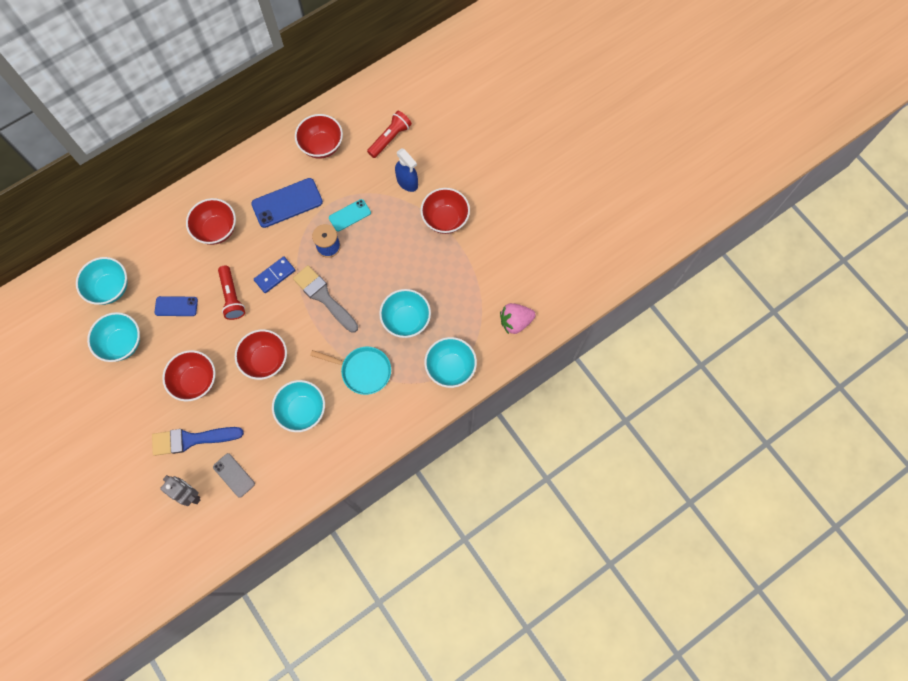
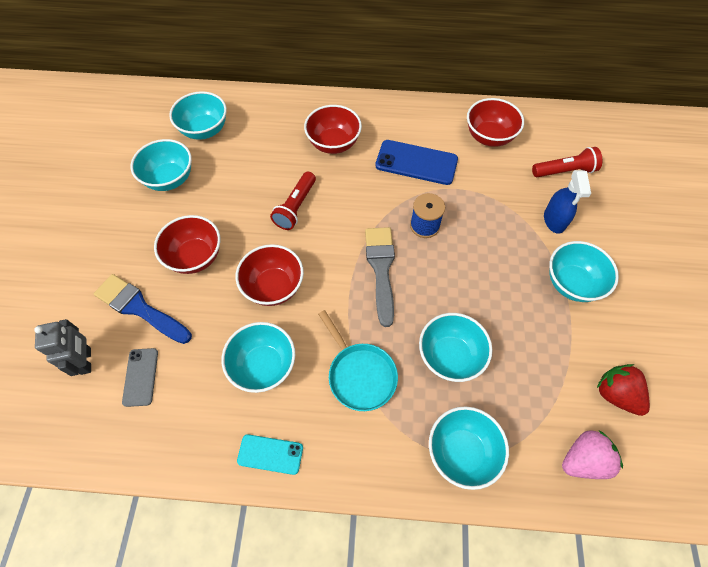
camera: 40 degrees right, 10 degrees down
(176, 306) = (241, 181): blue phone -> none
(275, 275) = (351, 216): blue domino -> none
(349, 215) = (469, 212): turquoise phone -> turquoise phone (270, 454)
(445, 219) = (572, 283): red bowl -> turquoise bowl
(510, 271) = (616, 394): none -> red strawberry
(515, 322) = (583, 460): pink strawberry -> pink strawberry turned 135 degrees clockwise

